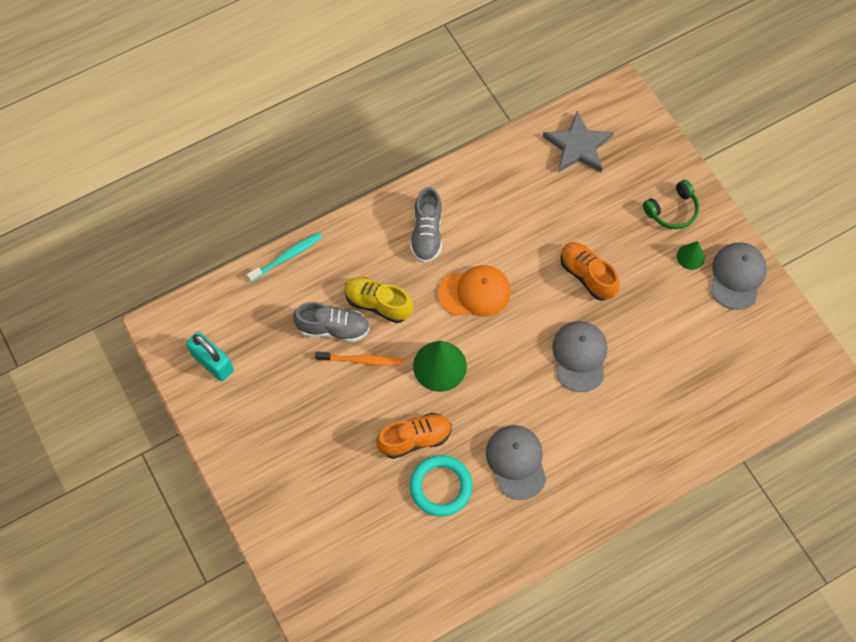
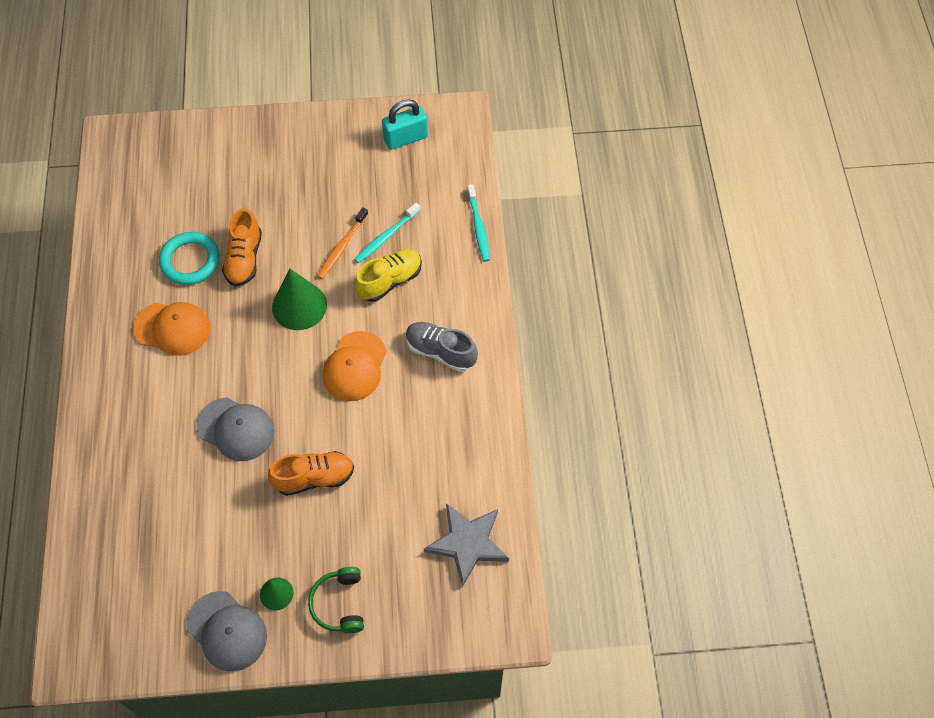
camera: 115 degrees right, 5 degrees down
(333, 328) = (386, 237): grey shoe -> turquoise toothbrush
(516, 462) = (172, 328): grey cap -> orange cap

